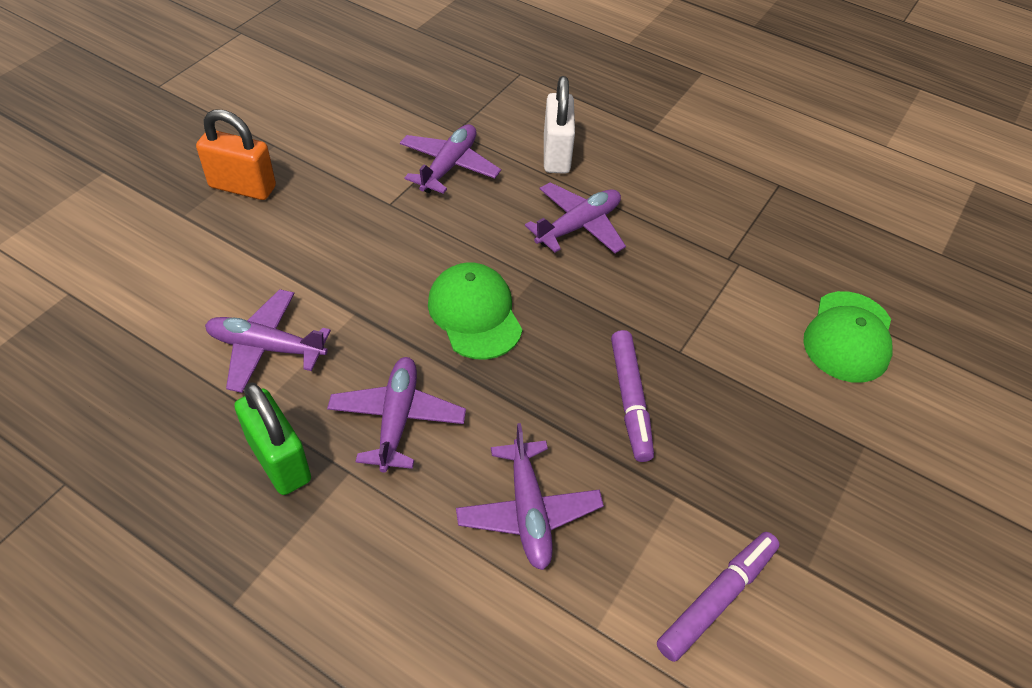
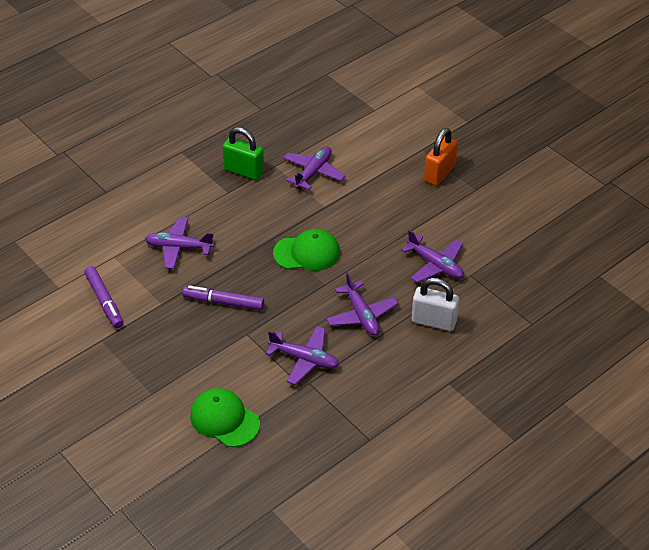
camera: 110 degrees right, 5 degrees down
(279, 460) = (244, 171): green padlock -> green padlock turned 45 degrees clockwise
(397, 419) = (250, 212): purple plane -> purple plane (304, 359)

